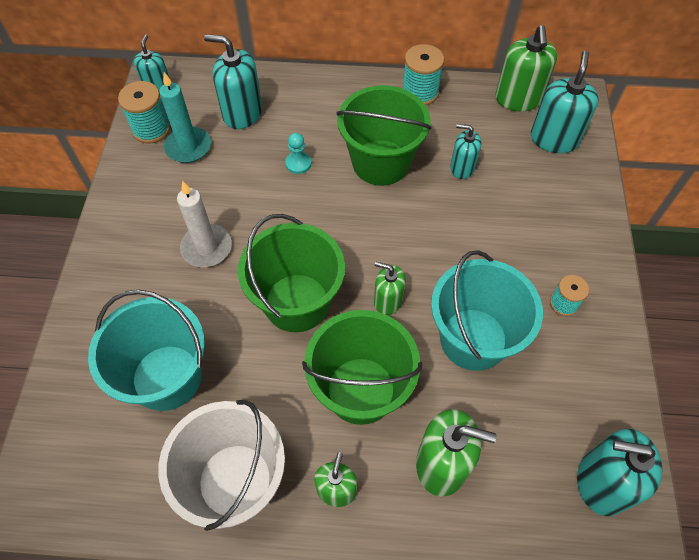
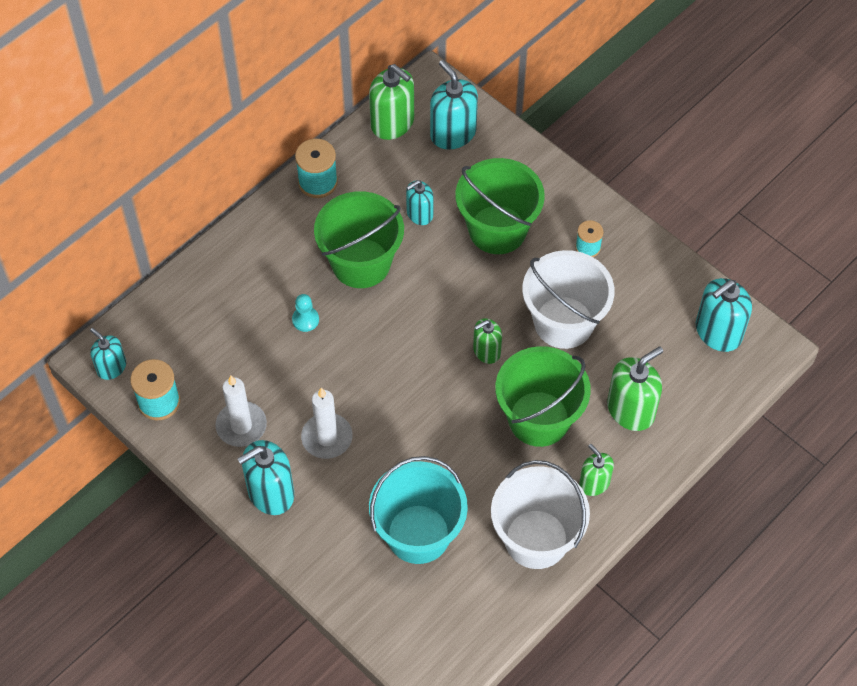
camera: 50 degrees left, 0 degrees up
(171, 188) = (241, 426): none -> white candle
(188, 147) = (208, 386): turquoise candle -> none
(242, 113) = (209, 323): turquoise soap dispenser -> turquoise soap dispenser (270, 493)
(297, 302) = (434, 410): green bucket -> green bucket (497, 229)
(473, 339) = (563, 322): turquoise bucket -> white bucket

